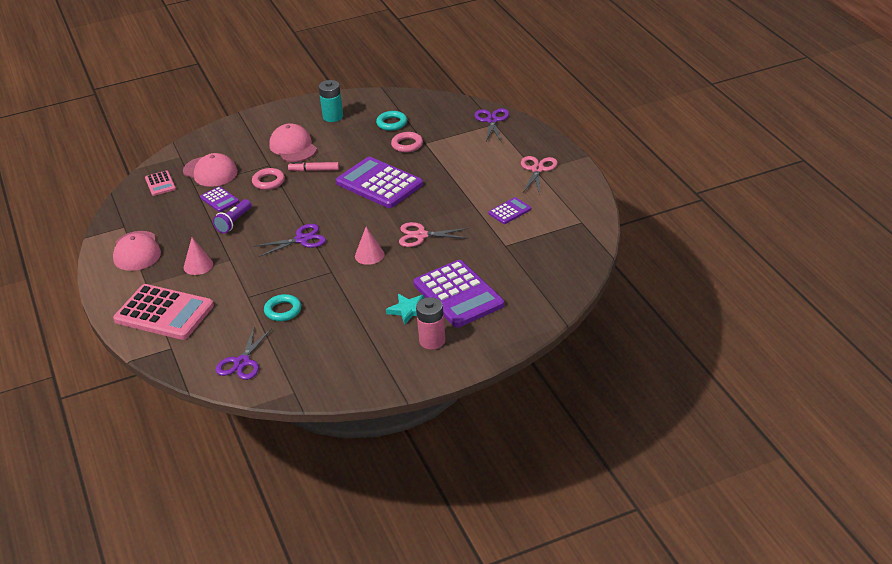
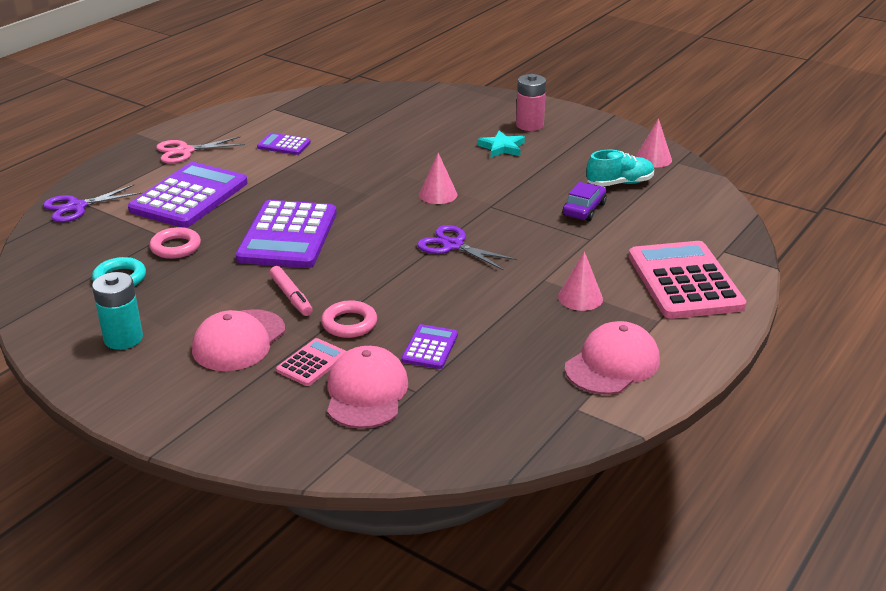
camera: 125 degrees left, 5 degrees down
(160, 184) = (440, 431): pink calculator -> pink calculator (312, 363)
(233, 222) = (469, 311): purple flashlight -> none
(242, 362) = (682, 201): purple scissors -> none
(283, 310) = (584, 209): turquoise ring -> purple car
(297, 344) = (619, 183): none -> turquoise shoe
(312, 381) = (653, 159): none -> pink cone
(421, 235) = (373, 178): pink scissors -> none
(458, 294) = (451, 132): purple calculator -> purple calculator (189, 196)

